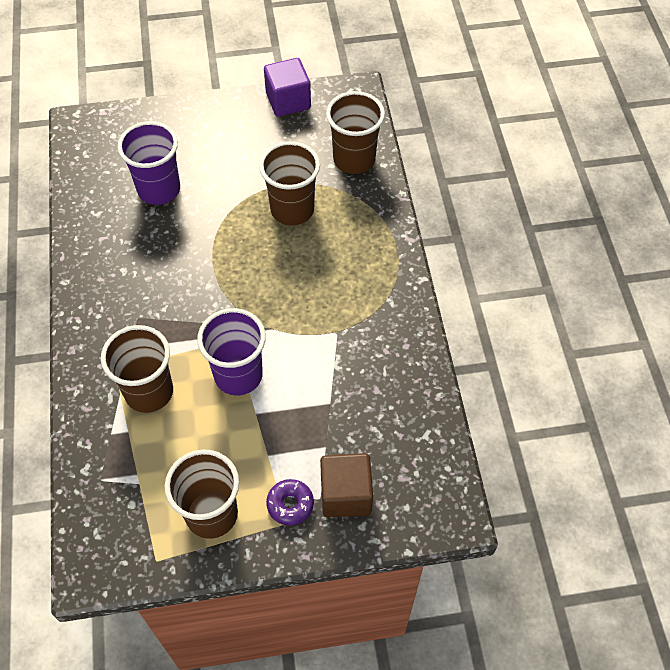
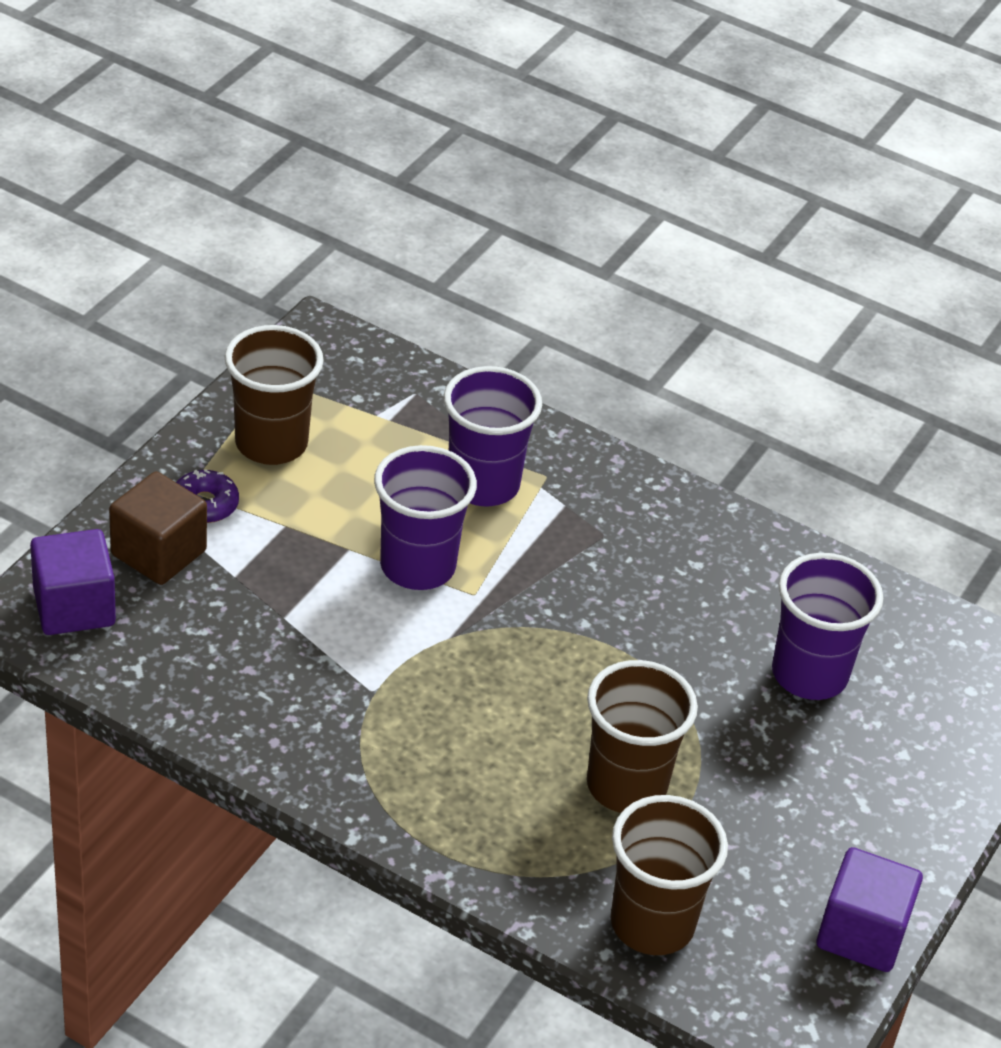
camera: 125 degrees right, 15 degrees down
(149, 392) = (483, 484): brown cup -> purple cup
(420, 498) = (74, 607): none -> purple cube

